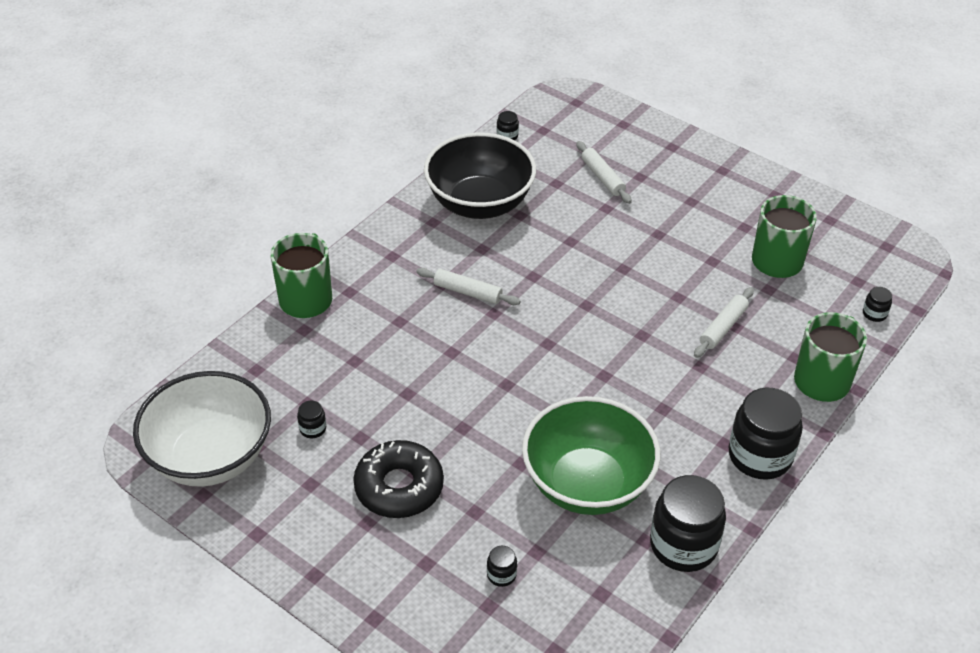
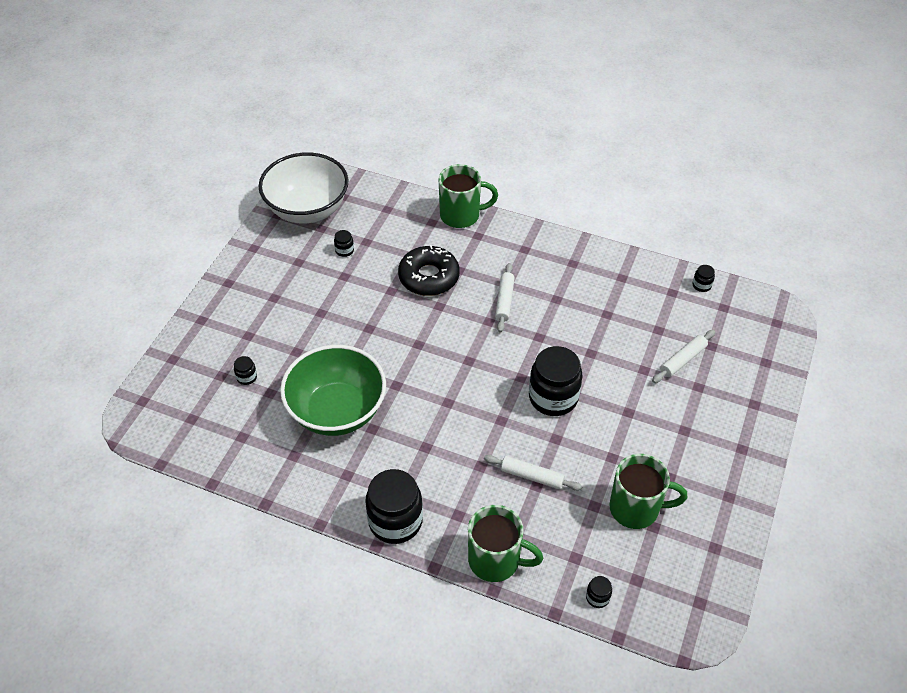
camera: 75 degrees right, 5 degrees up
(399, 487) = (307, 306): black donut -> black donut (429, 277)
(480, 203) = (608, 286): black bowl -> none
(683, 545) = (294, 480): black jar -> black jar (553, 397)

